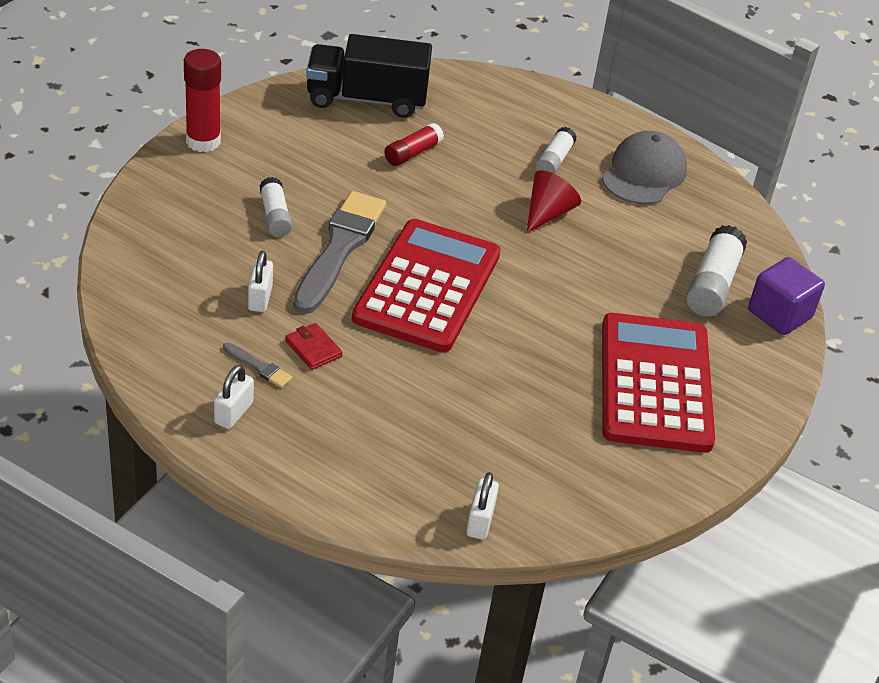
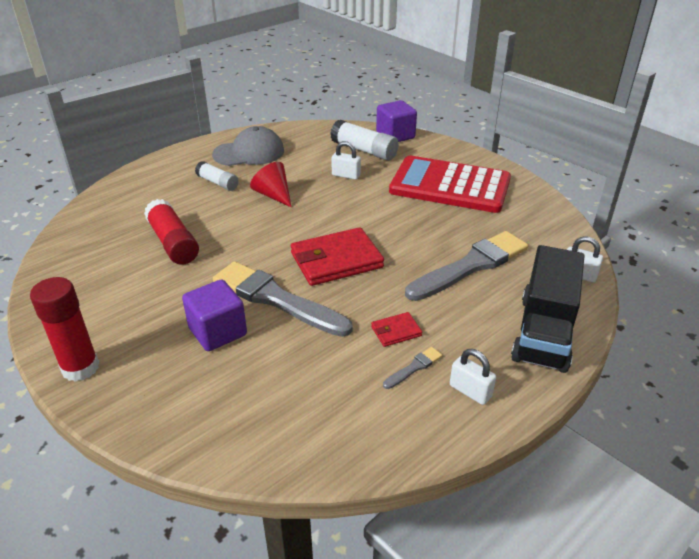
camera: 70 degrees left, 5 degrees down
(260, 298) = (325, 355): white padlock -> white padlock (346, 175)
(275, 216) = (218, 332): white glue stick -> purple cube
(366, 99) = (87, 256): black truck -> black truck (543, 332)
(412, 153) = (173, 243): red glue stick -> red glue stick, size x1.57
(428, 286) = (336, 260): red calculator -> red wallet
(461, 410) = (470, 266): none -> grey brush
(644, 173) = (249, 153): grey cap -> grey cap turned 120 degrees clockwise

